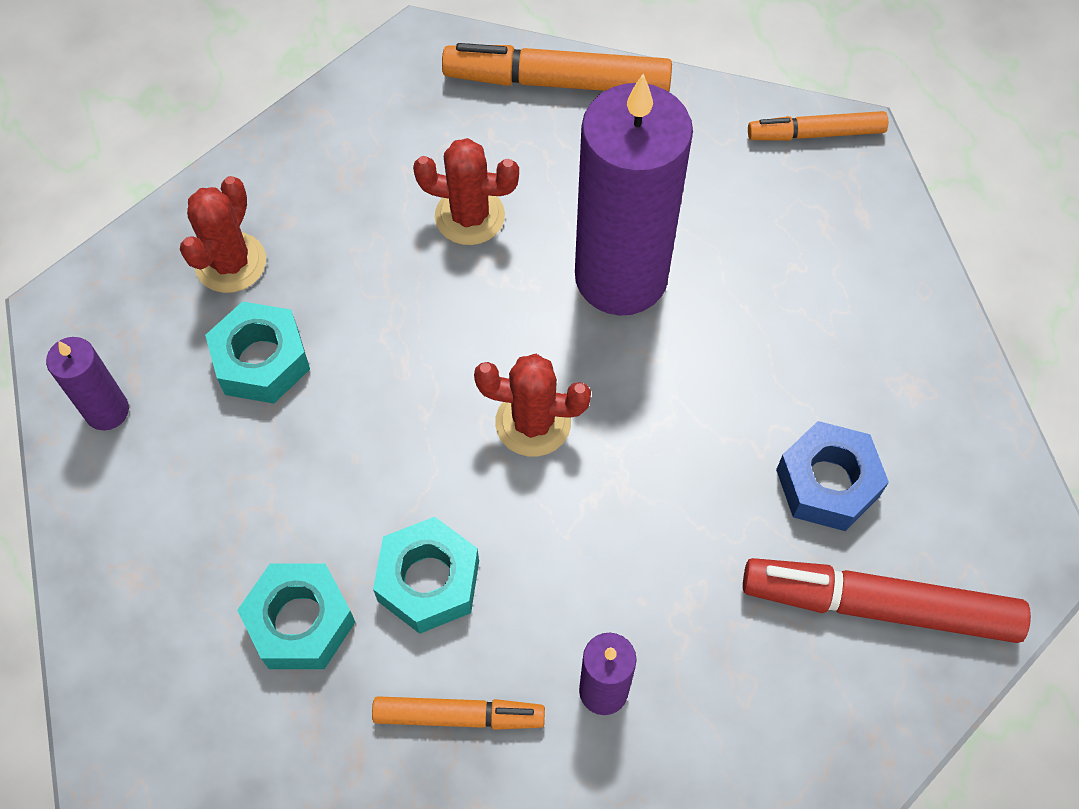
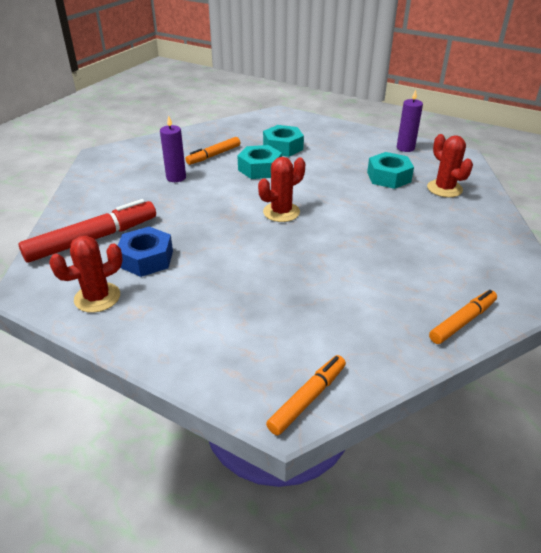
camera: 135 degrees right, 25 degrees down
(469, 216) = (401, 248): red cactus -> red cactus (97, 297)
(557, 82) = (462, 321): orange marker -> orange marker, size x0.60
(621, 276) = (313, 268): purple candle -> none

